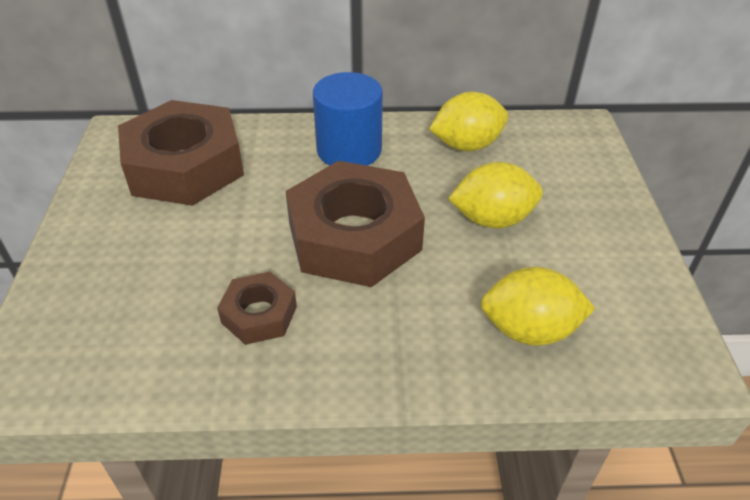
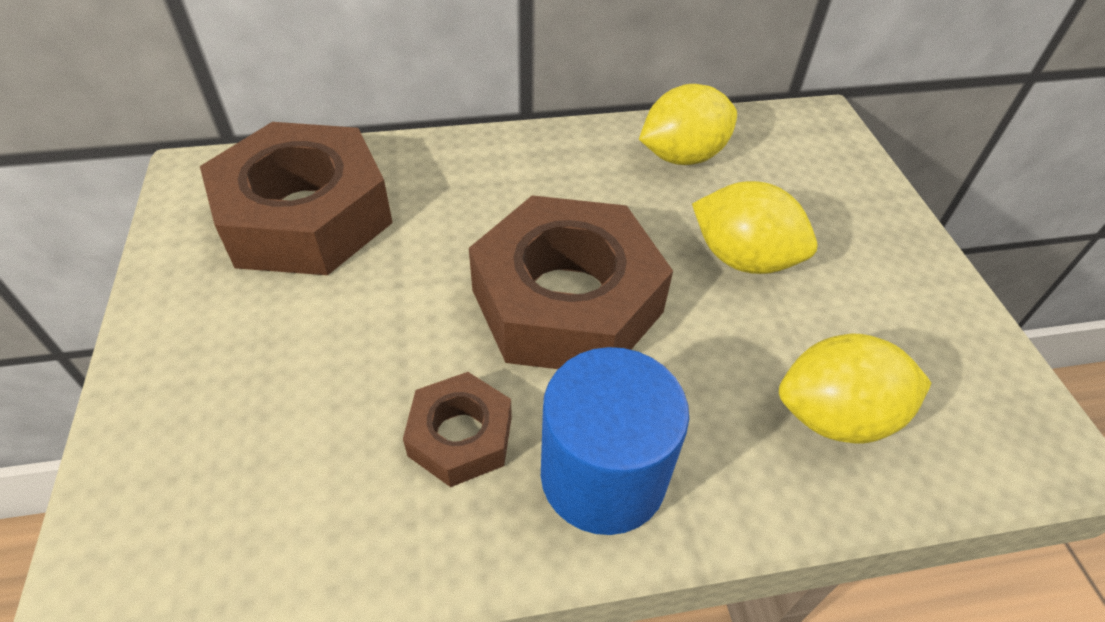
camera: 10 degrees left, 5 degrees up
(349, 150) = (530, 175): blue cylinder -> blue cylinder (603, 476)
(492, 219) = (743, 259): yellow lemon -> yellow lemon turned 45 degrees clockwise

